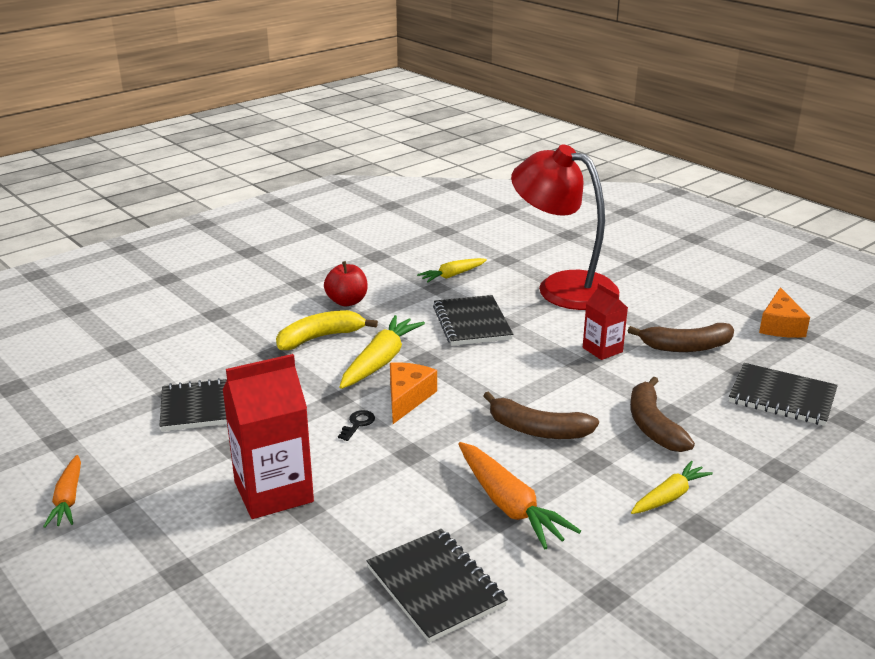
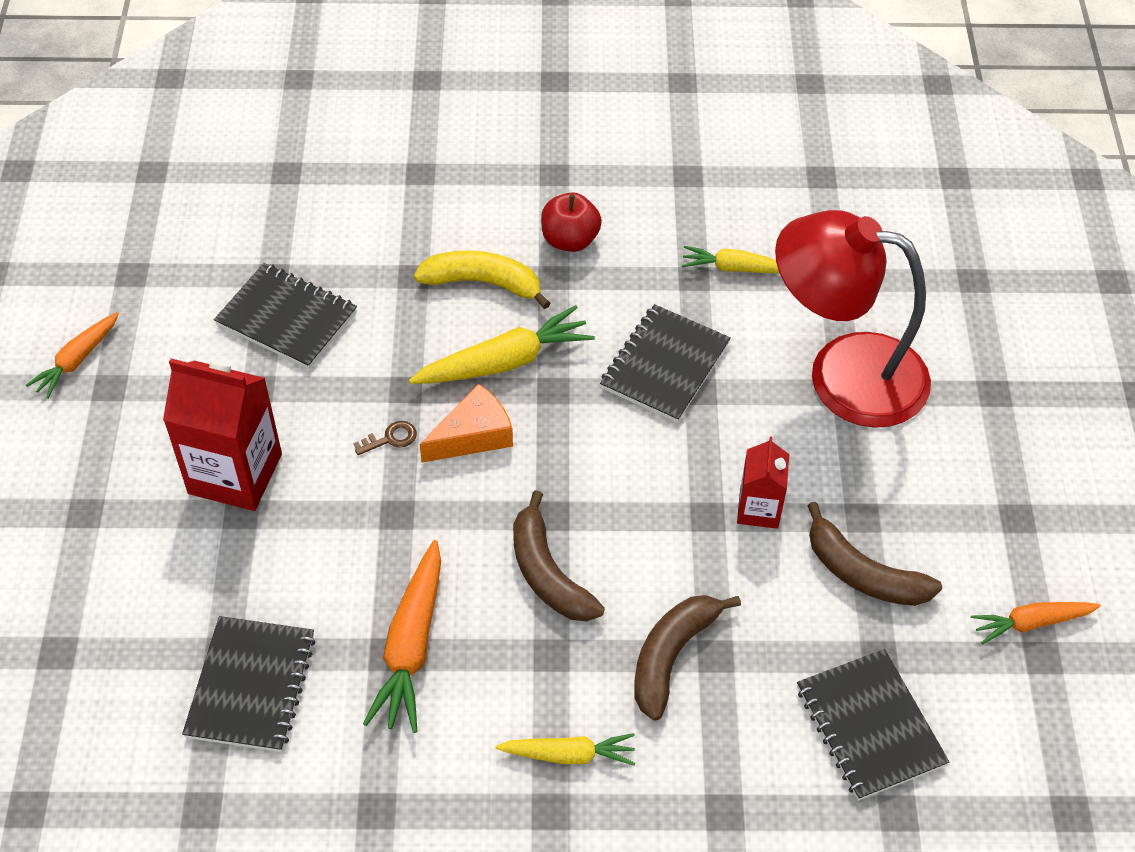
camera: 40 degrees right, 25 degrees up
(358, 424) = (390, 438): black key -> brown key
(562, 287) = (843, 373): red lamp -> red lamp turned 60 degrees counterclockwise
(780, 325) = (1031, 623): orange cheese -> orange carrot

